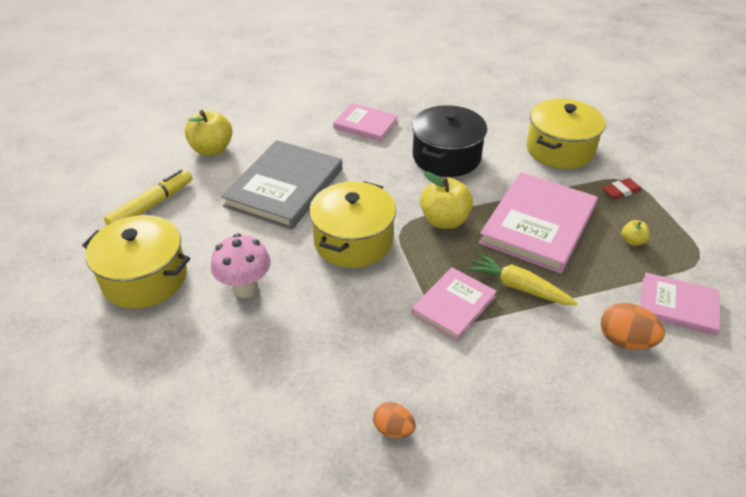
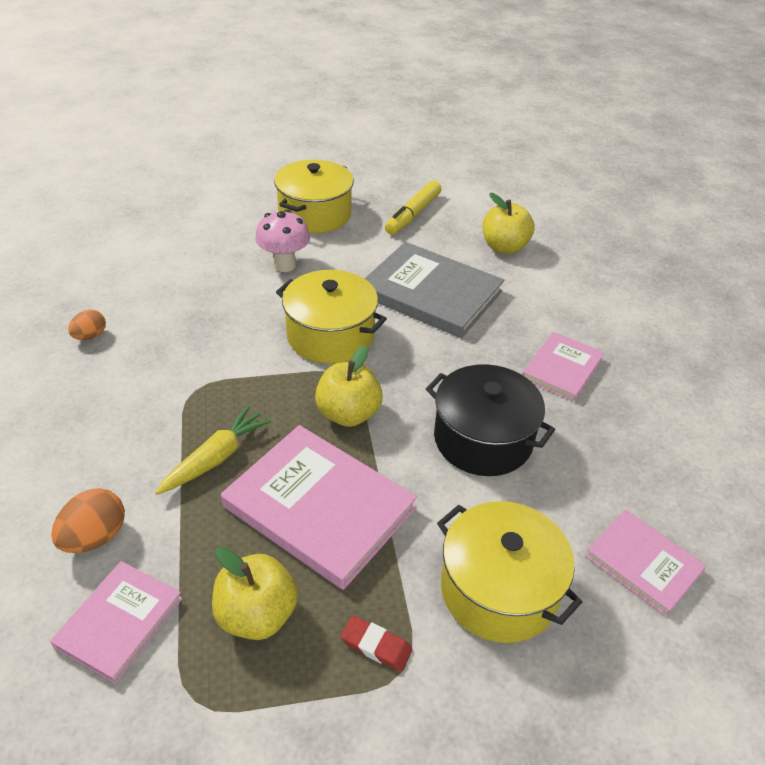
camera: 95 degrees right, 0 degrees up
(152, 205) = (413, 214): yellow marker -> yellow marker turned 75 degrees clockwise
(453, 305) = (210, 397): pink book -> pink book (643, 563)
(621, 191) = (376, 645): red eraser -> red eraser turned 45 degrees counterclockwise
(632, 241) = (257, 615): yellow apple -> yellow apple, size x2.03

